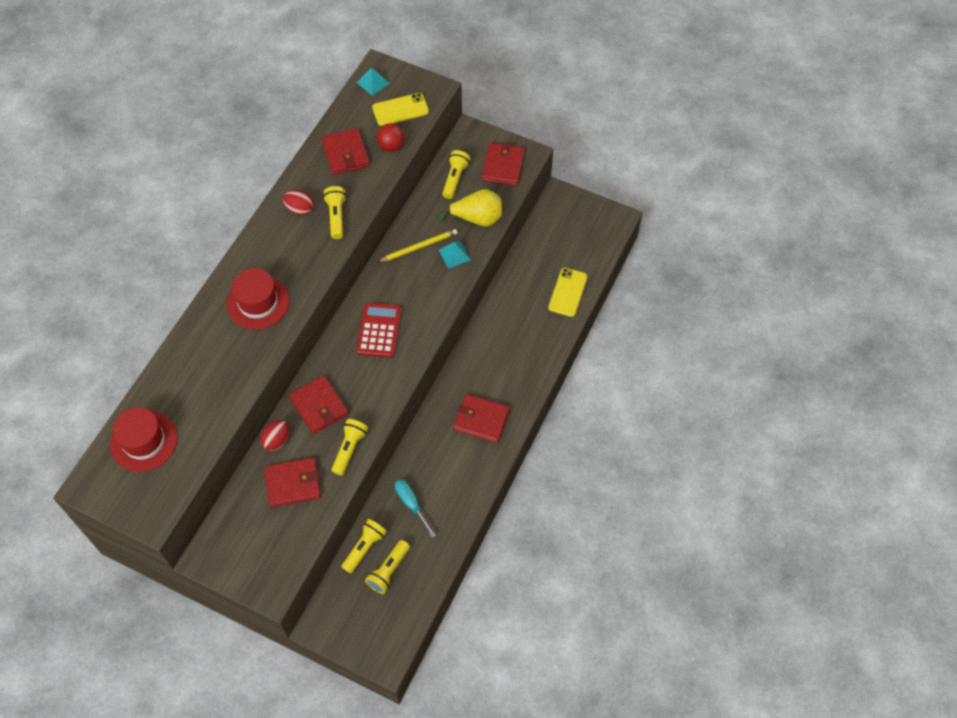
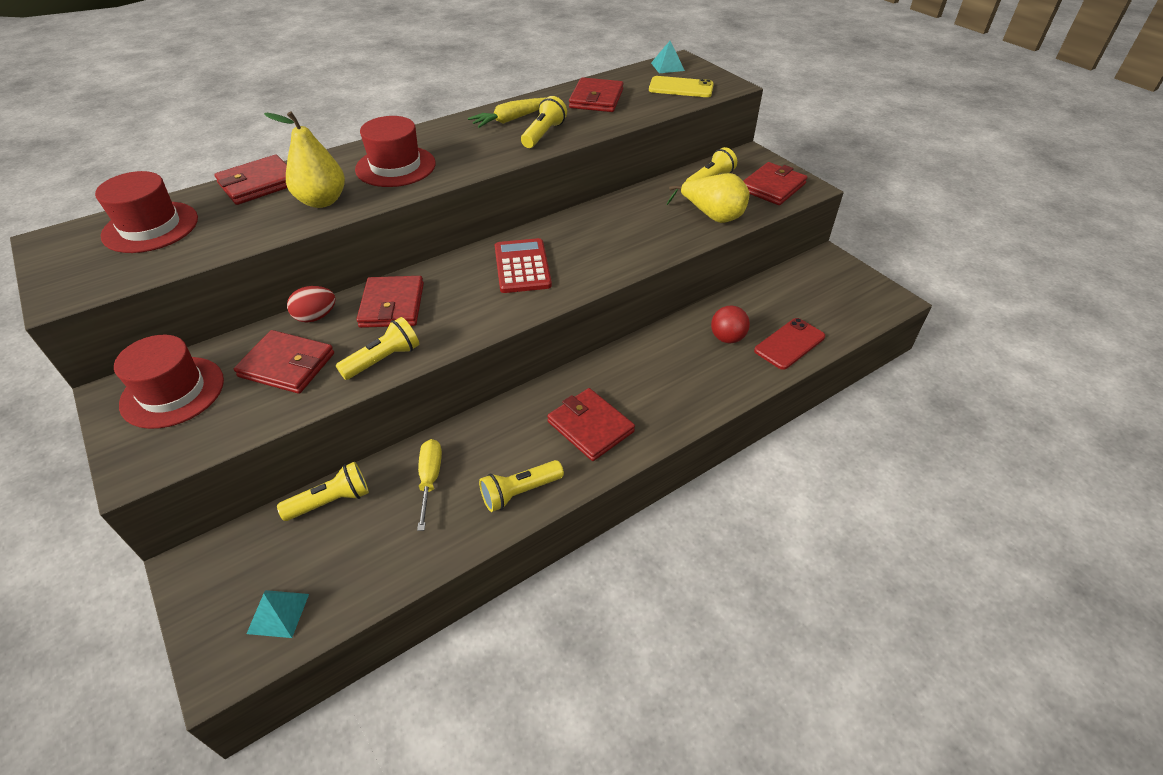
camera: 30 degrees right, 15 degrees down
(175, 366) = (258, 183): none -> red wallet
(238, 361) = (322, 201): none -> yellow pear
(240, 537) = (173, 392): none -> red hat
(300, 209) = (511, 119): red egg -> yellow carrot
(379, 330) = (522, 266): red calculator -> red calculator turned 45 degrees counterclockwise
(388, 570) = (333, 545): yellow flashlight -> yellow flashlight (520, 492)
(391, 146) = (649, 106): red ball -> red ball (727, 338)
(411, 504) = (430, 479): turquoise screwdriver -> yellow screwdriver
(419, 247) = (627, 217): yellow pencil -> none
(454, 254) = (662, 235): turquoise pyramid -> turquoise pyramid (278, 613)
(568, 292) = (789, 344): yellow phone -> red phone

